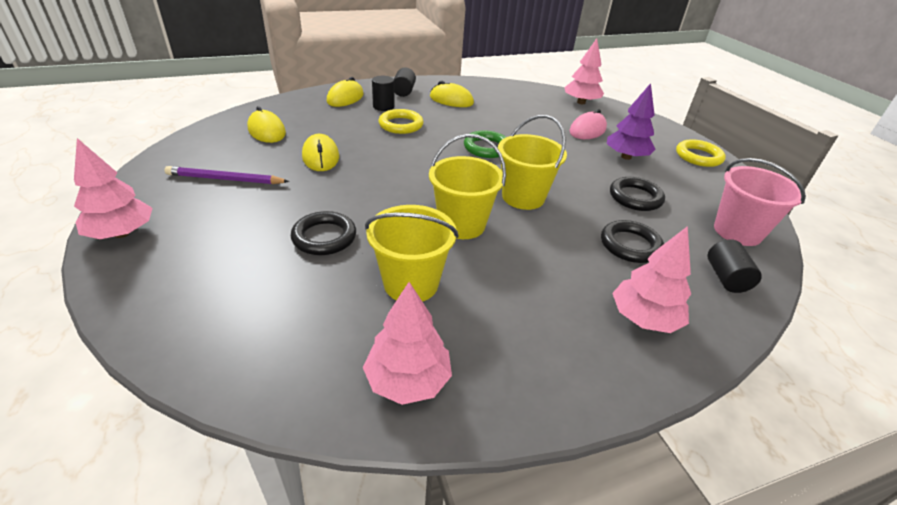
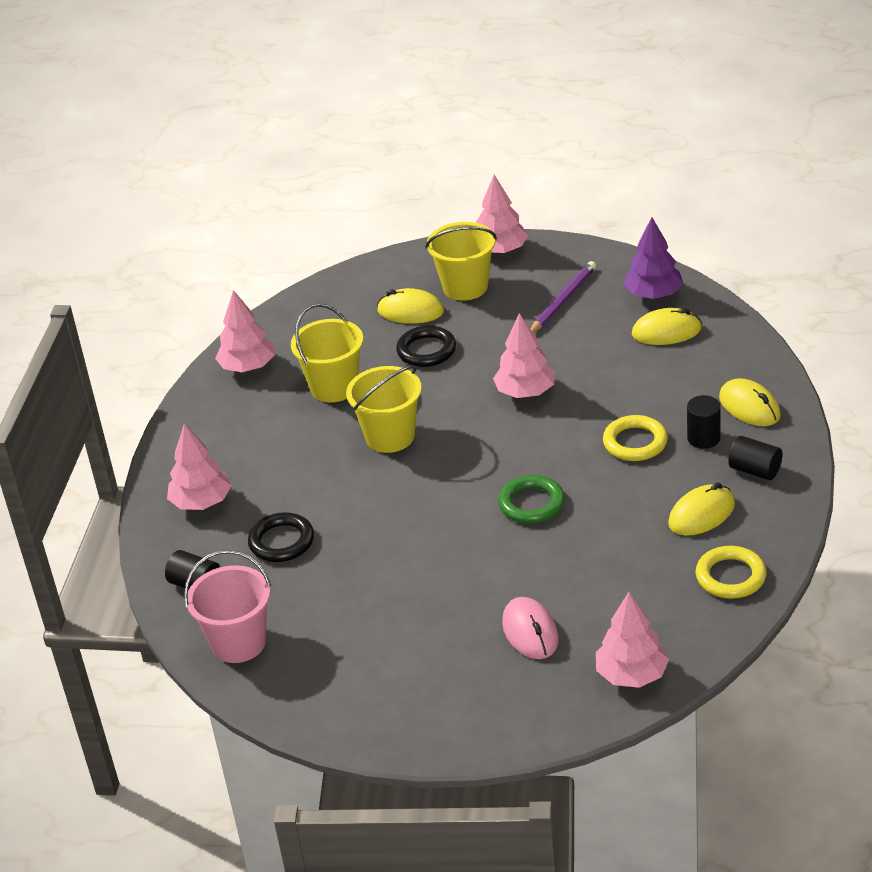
camera: 125 degrees right, 0 degrees up
(320, 157) = (579, 365): yellow mouse -> yellow mouse (410, 311)
(366, 172) = (525, 392): none -> pink tree
(523, 197) = (407, 496): yellow bucket -> yellow bucket (465, 287)
(626, 157) = (436, 634): purple tree -> purple tree (653, 294)
(635, 197) = (348, 591): black ring -> none
(698, 156) = (391, 720): yellow ring -> yellow ring (730, 576)

